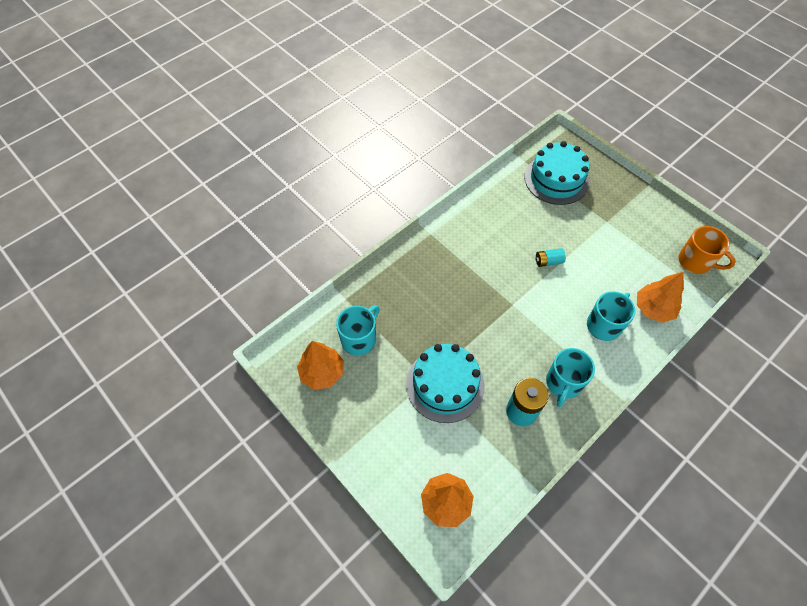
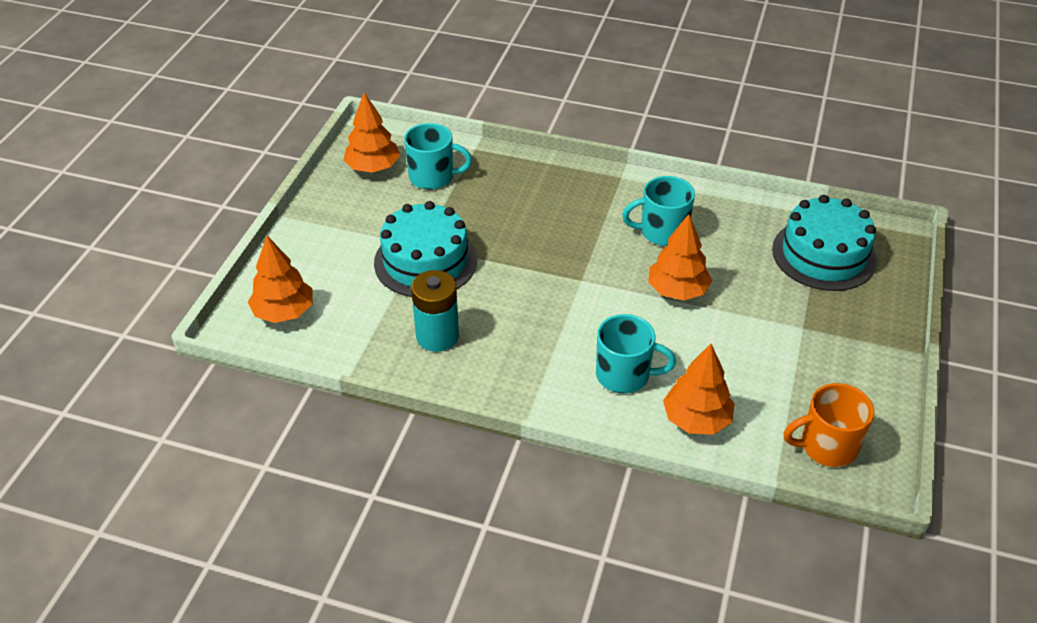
camera: 60 degrees right, 15 degrees down
(548, 261) = (677, 290): turquoise battery -> orange tree
(563, 383) = (504, 362): turquoise mug -> turquoise mug (662, 232)
(695, 262) = (826, 446): orange mug -> orange mug turned 75 degrees clockwise

